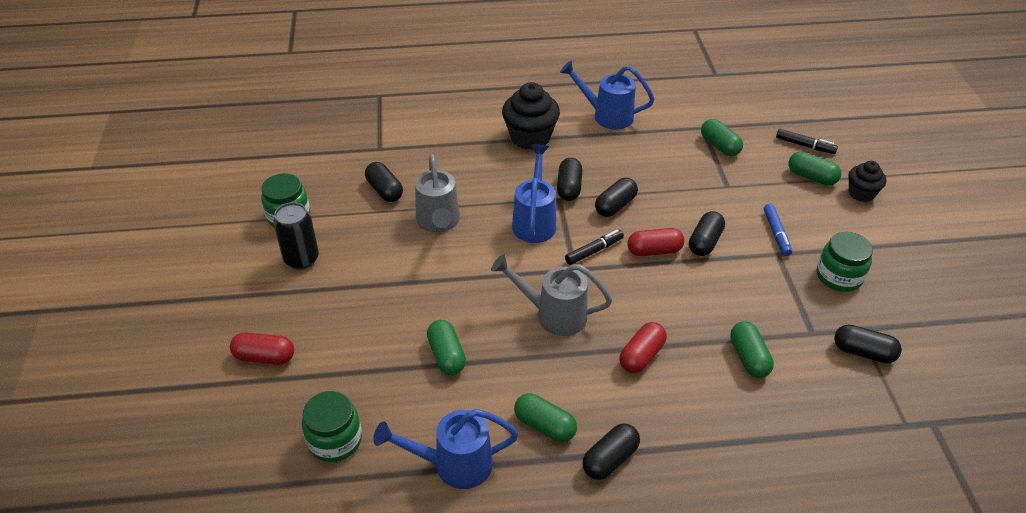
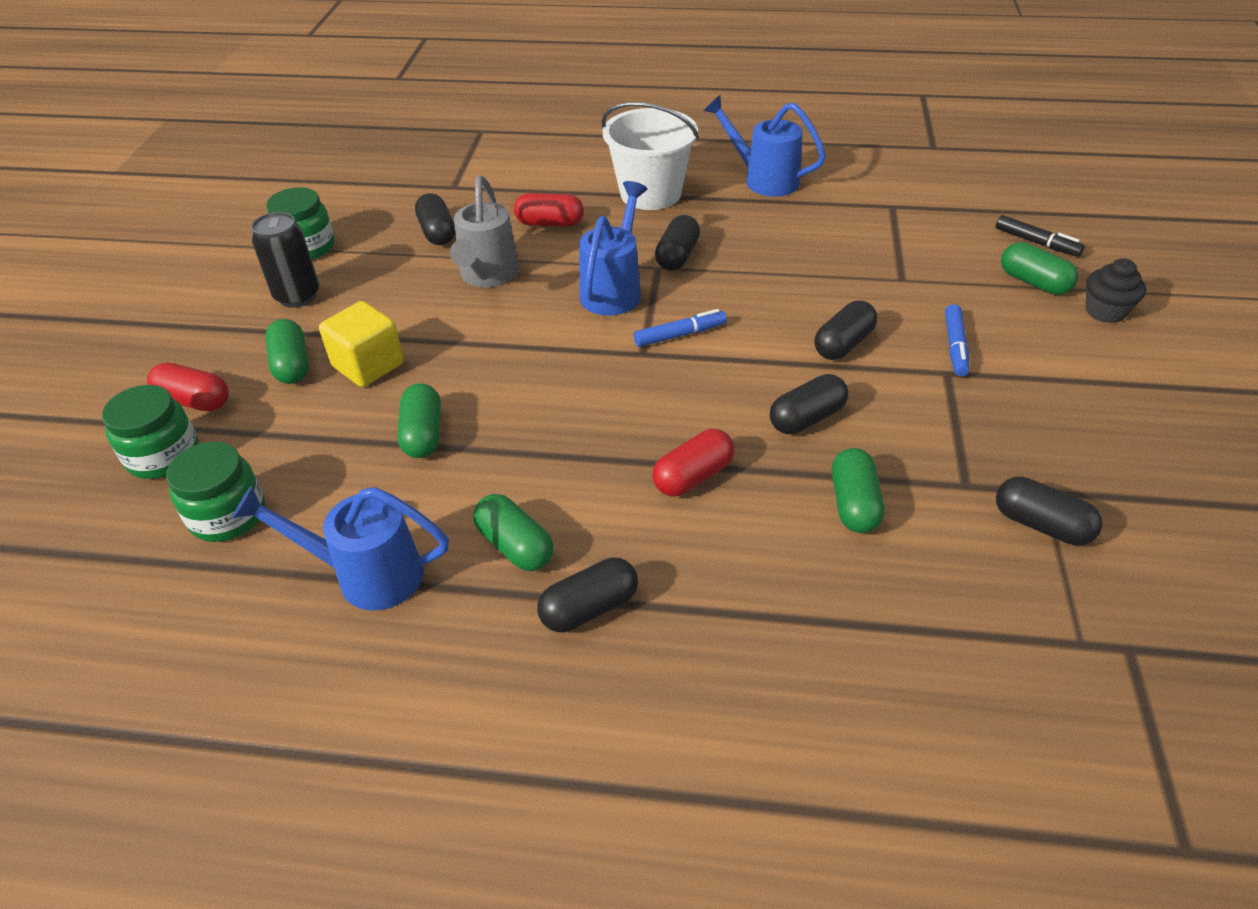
camera: 15 degrees right, 0 degrees up
(382, 308) = (368, 365): none -> yellow cube
(530, 137) = (650, 193): black cupcake -> white bucket
(553, 315) = (590, 405): grey watering can -> none
(594, 251) = (680, 335): black marker -> blue marker
(615, 206) = (732, 284): black capsule -> black capsule (807, 418)
(654, 251) = (765, 345): red capsule -> red capsule (550, 223)
(719, 146) = (909, 230): green capsule -> green capsule (292, 365)
(839, 276) = (1035, 415): green jar -> green jar (163, 455)

